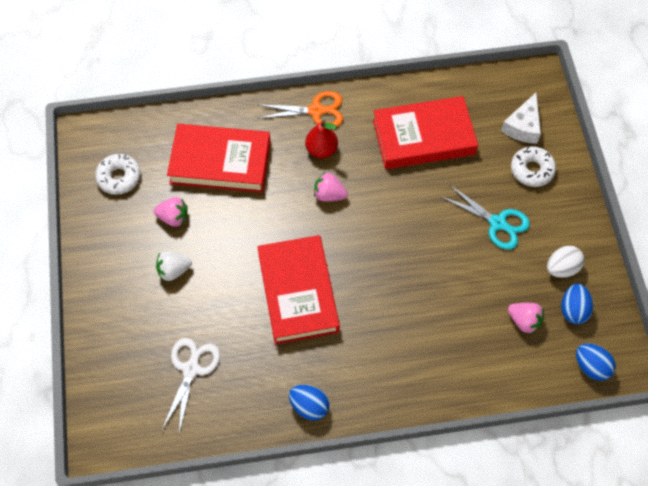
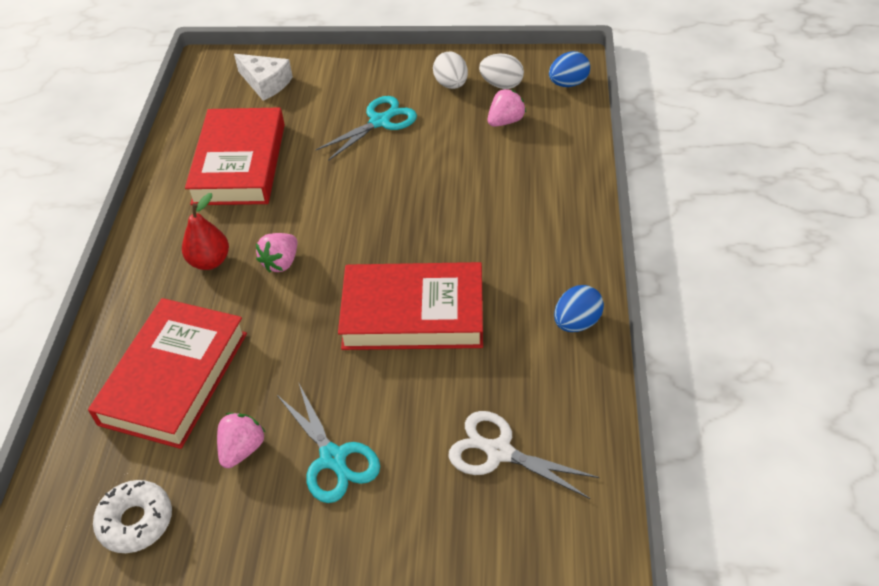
camera: 75 degrees left, 15 degrees down
(174, 270) = (333, 458): white strawberry -> turquoise scissors
(316, 111) = (146, 259): orange scissors -> none
(532, 170) = (324, 86): white donut -> none
(573, 310) = (501, 85): blue egg -> white egg

